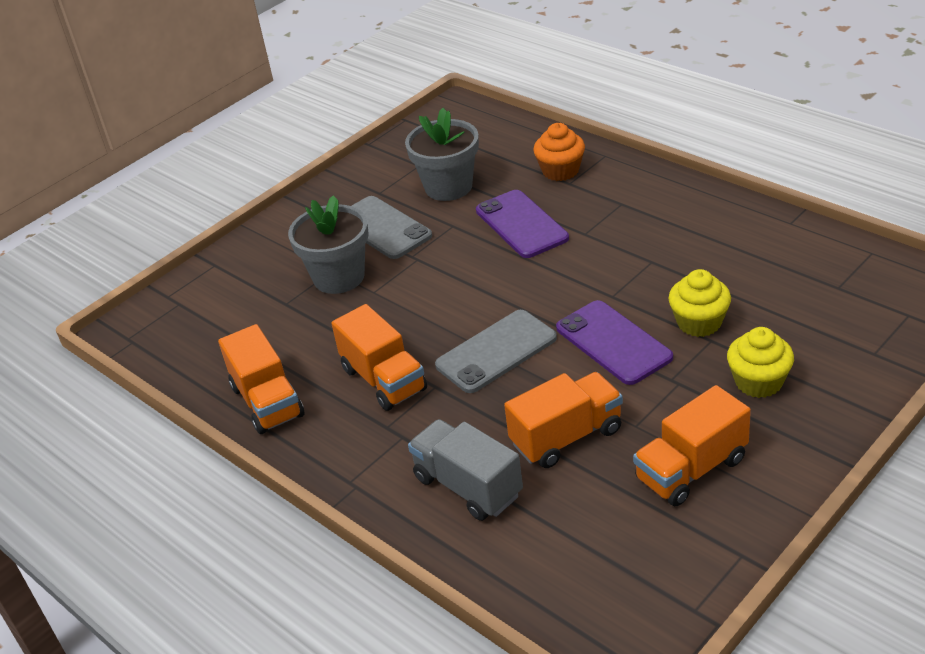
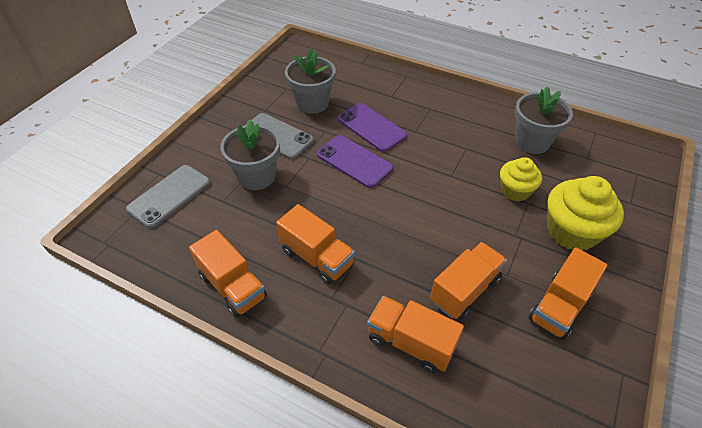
camera: 20 degrees left, 10 degrees up
(468, 486) = (410, 342): grey truck -> orange truck
(496, 352) = (390, 226): grey phone -> grey phone (169, 196)
(560, 171) = (382, 88): orange cupcake -> none
(613, 343) = (466, 211): purple phone -> purple phone (354, 161)
(758, 382) = (571, 231): yellow cupcake -> yellow cupcake, size x1.60
(759, 259) = (532, 142): none -> grey flower pot

